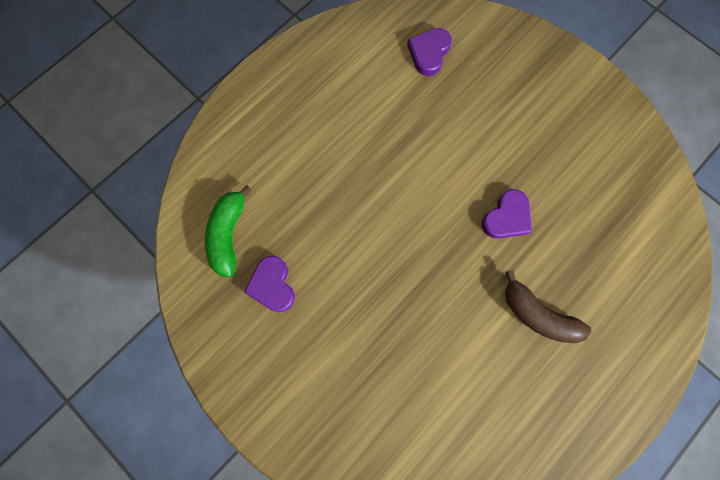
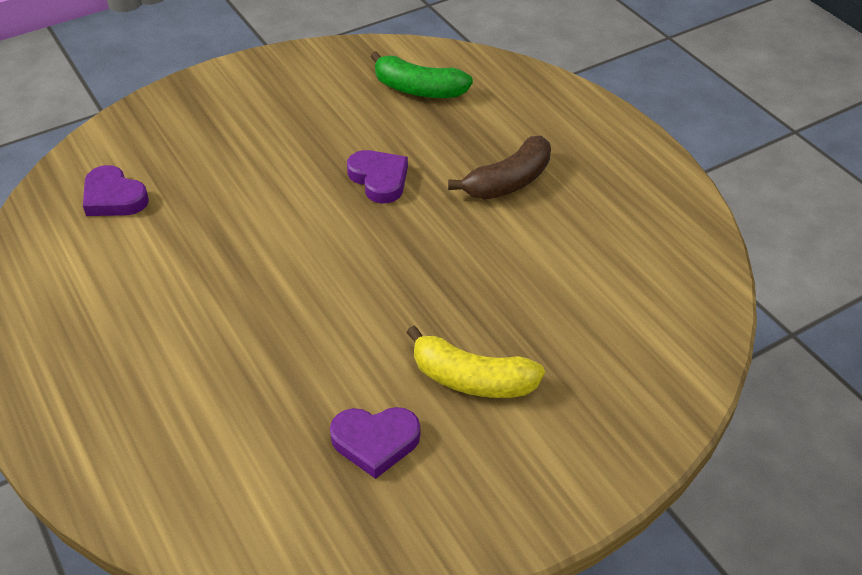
camera: 75 degrees left, 30 degrees down
(228, 234) = (270, 486): green banana -> green banana (418, 89)
(335, 333) = (472, 379): none -> yellow banana

